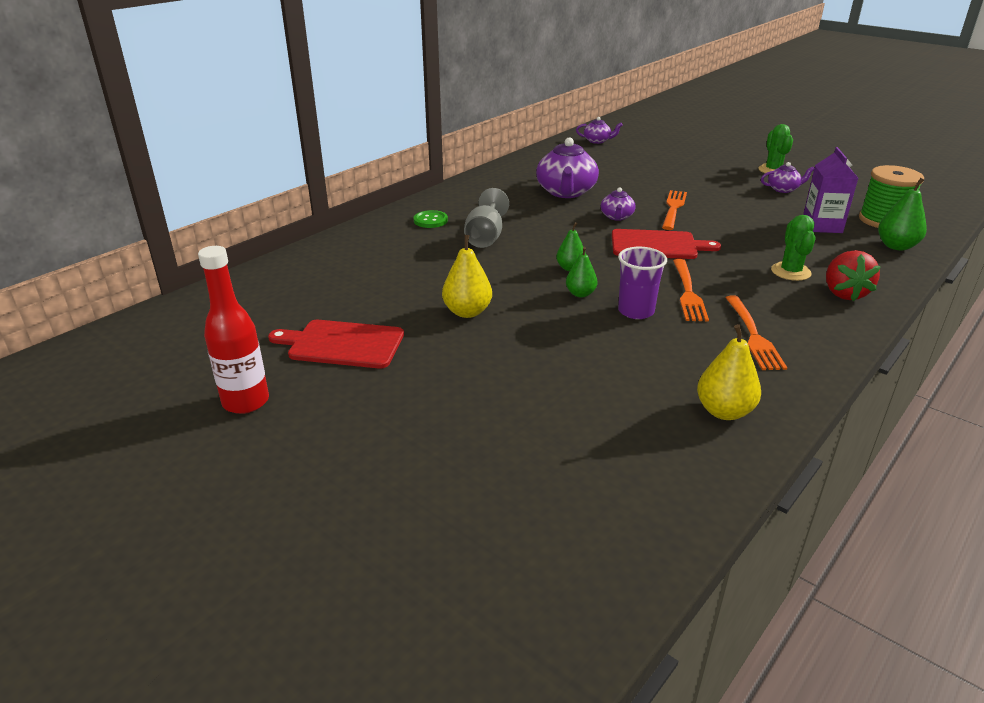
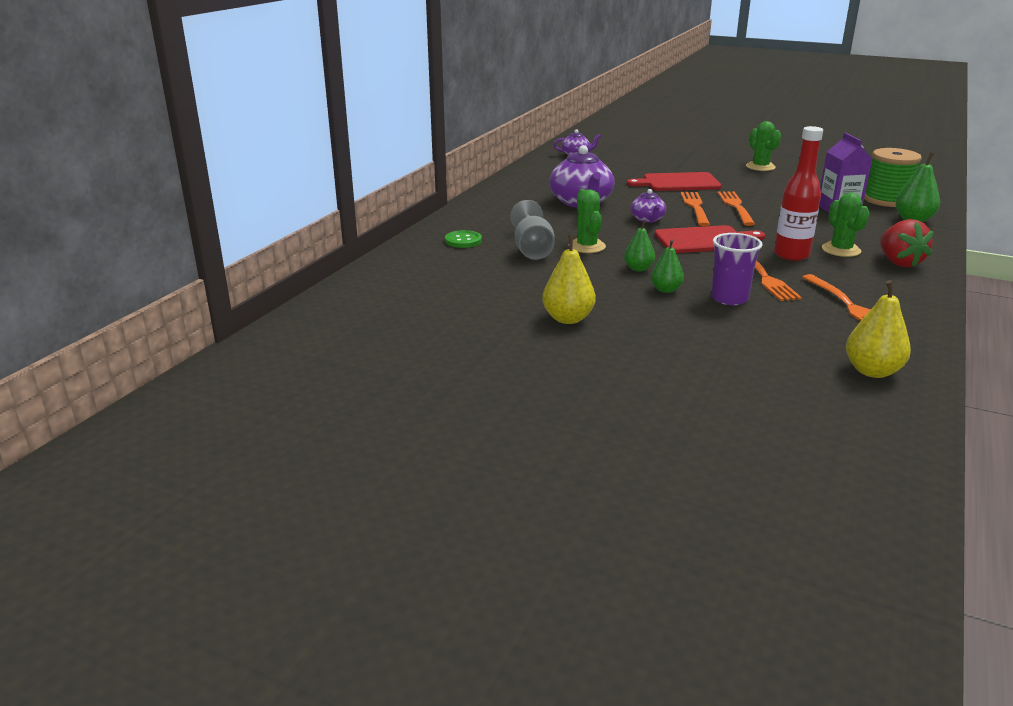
camera: 15 degrees left, 5 degrees down
(246, 402) = (400, 431): red bottle -> red bottle (791, 255)
(342, 344) = (461, 364): red cutting board -> red cutting board (678, 183)
(538, 239) = (587, 246): none -> green cactus
(715, 212) = (735, 207): none -> orange fork
(783, 189) = (782, 182): purple teapot -> none

